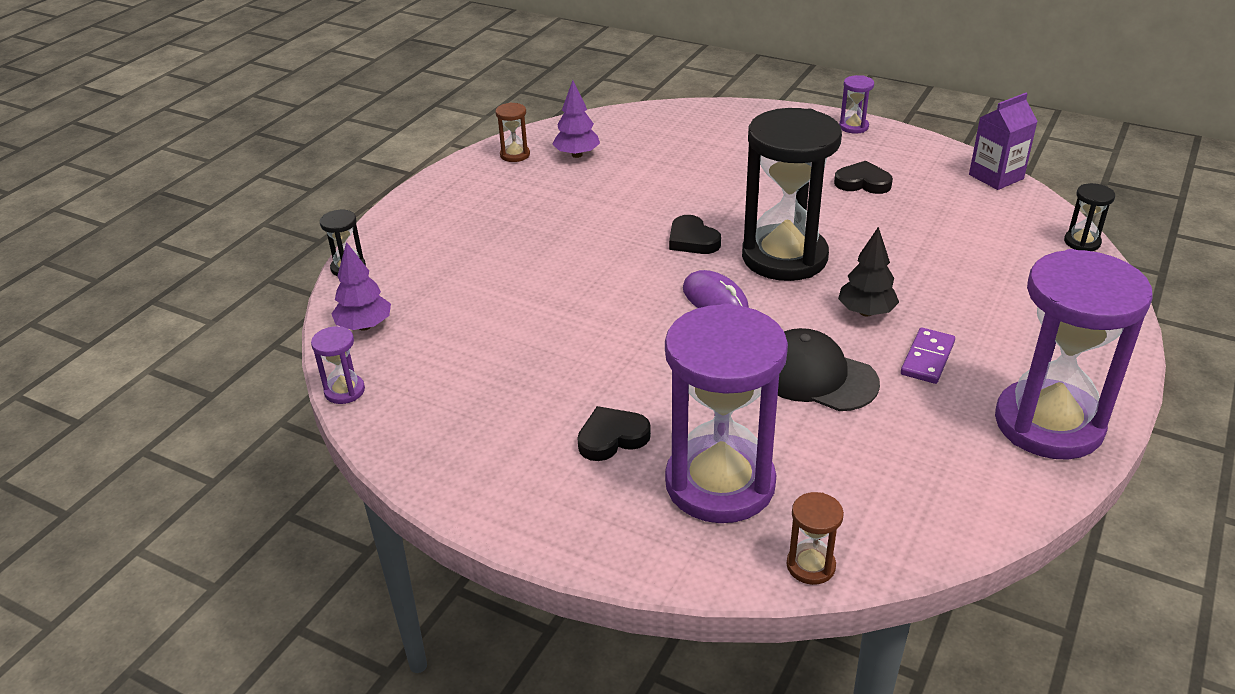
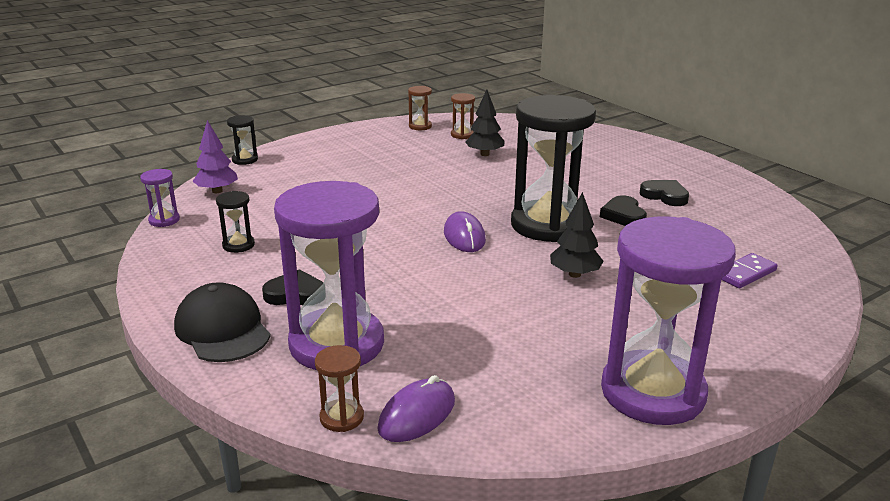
camera: 25 degrees right, 10 degrees down
(577, 155) = (462, 135): purple tree -> brown hourglass
(629, 177) = (484, 154): none -> black tree
(692, 240) = (488, 199): black heart -> black heart (623, 215)
(816, 376) = (487, 302): black cap -> black cap (222, 329)
(853, 127) = (696, 162): purple hourglass -> none
(875, 533) = (417, 415): none -> purple mouse
(927, 358) = (593, 317): purple domino -> purple domino (745, 273)
(996, 177) = (790, 218): purple carton -> none
(1082, 242) = (827, 279): black hourglass -> black hourglass (238, 245)

